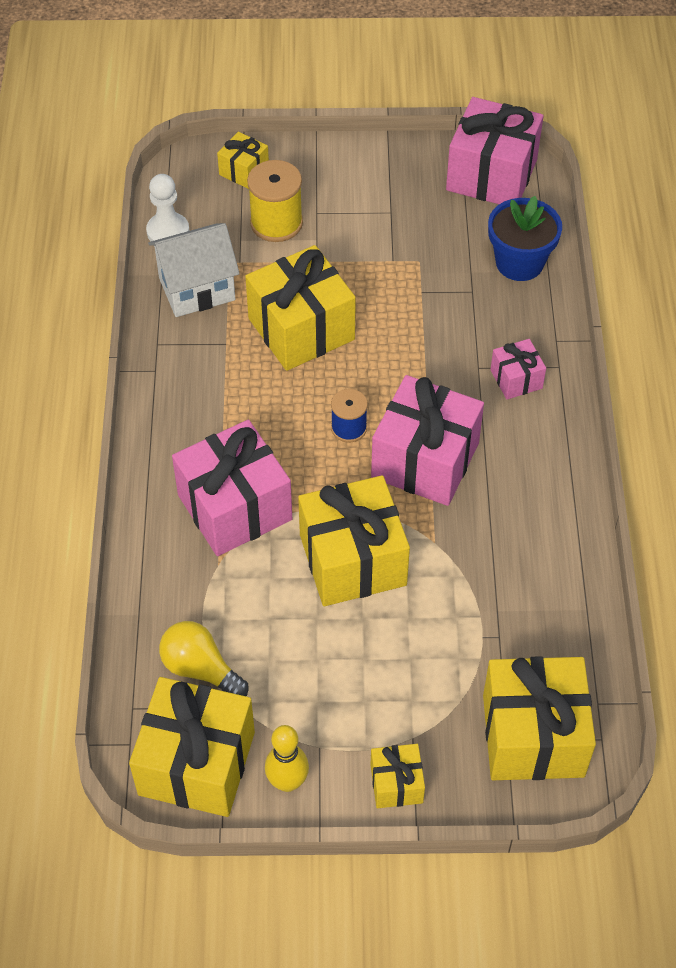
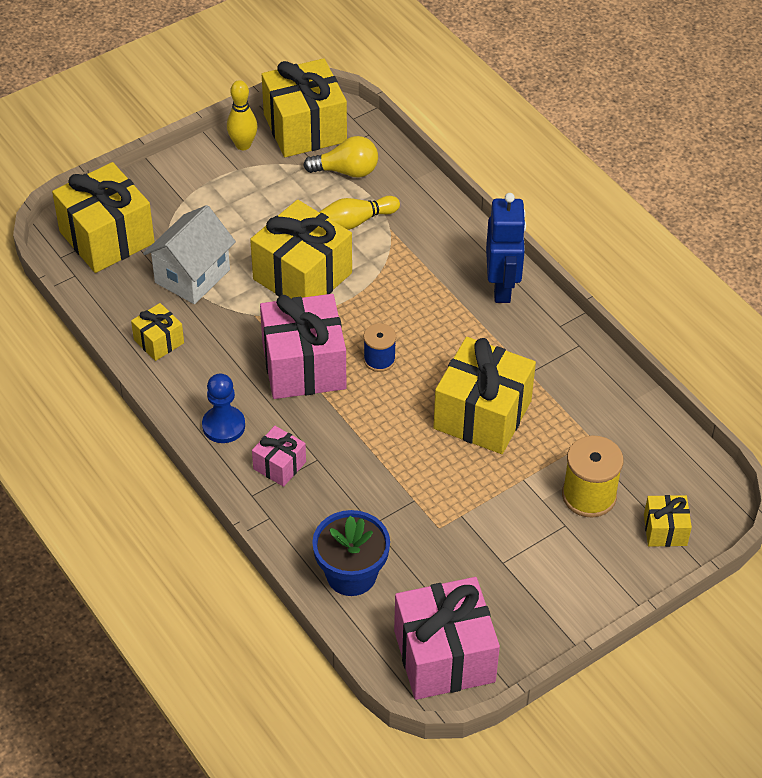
camera: 145 degrees right, 5 degrees down
(168, 231) = (667, 437): white pawn -> none
(169, 436) = (502, 287): none -> blue robot
(197, 289) = (594, 402): white house -> white house (192, 276)
(235, 507) = (412, 267): pink gift -> none
(245, 595) = (356, 221): none -> yellow bowling pin
(396, 784) = (176, 174): yellow gift -> yellow gift (159, 341)
(543, 442) = (223, 426): none -> blue pawn

